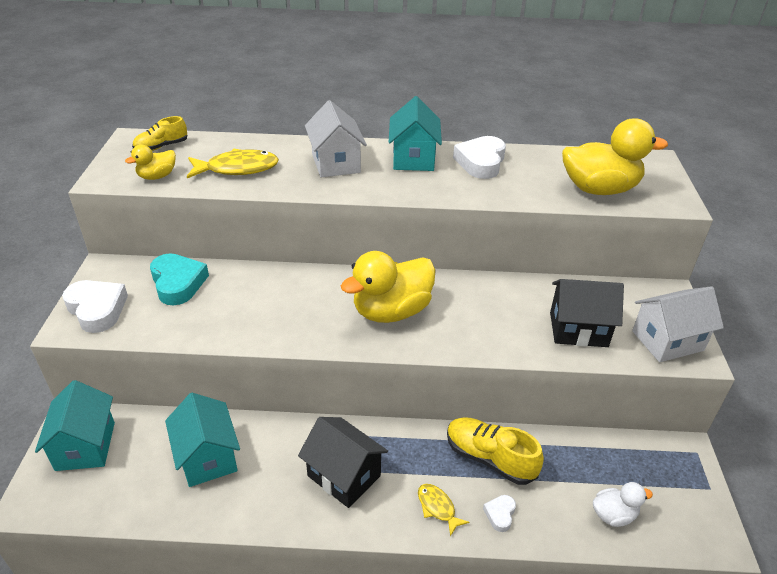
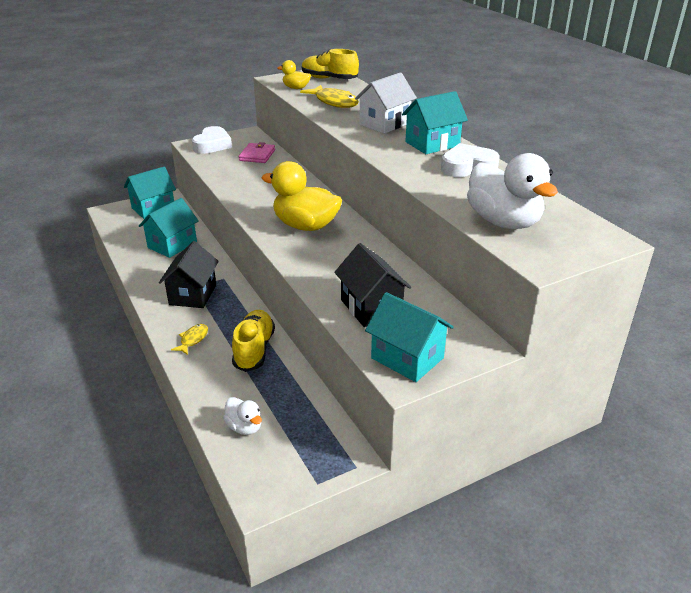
camera: 60 degrees right, 5 degrees down
(161, 147) = (329, 79): yellow shoe -> yellow shoe, size x1.53
(178, 283) = (257, 155): turquoise heart -> pink wallet
(500, 514) = (206, 368): white heart -> none
(599, 189) = (503, 222): yellow duck -> white duck
(667, 341) = (407, 358): white house -> turquoise house

